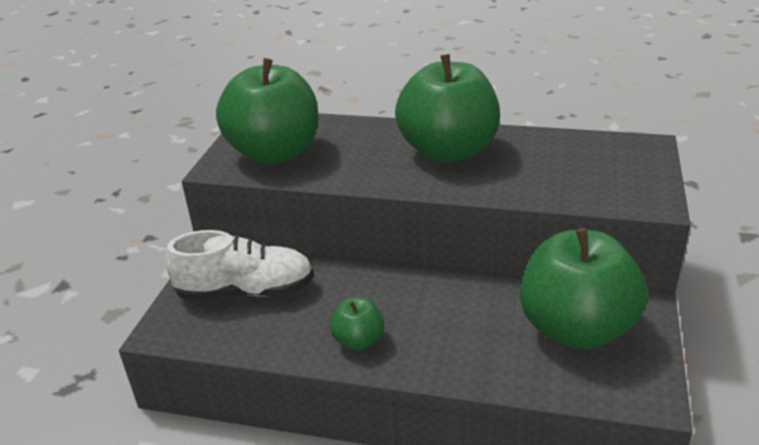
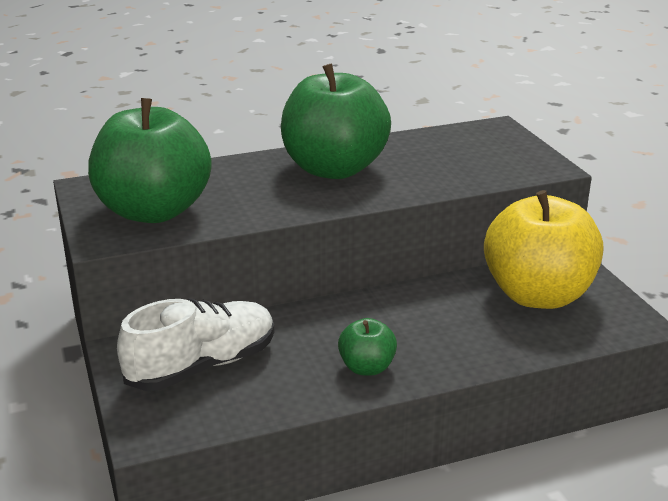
camera: 35 degrees left, 5 degrees down
(576, 328) = (537, 295): green apple -> yellow apple

